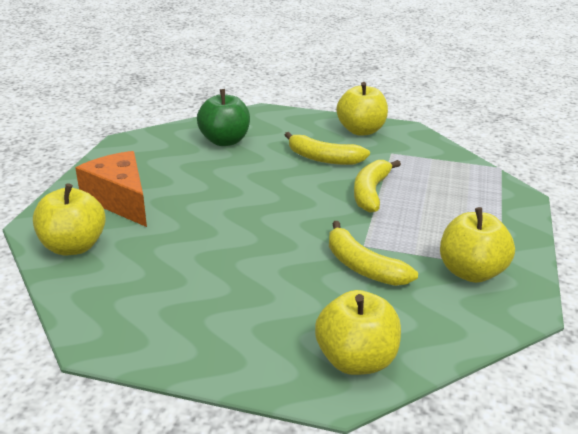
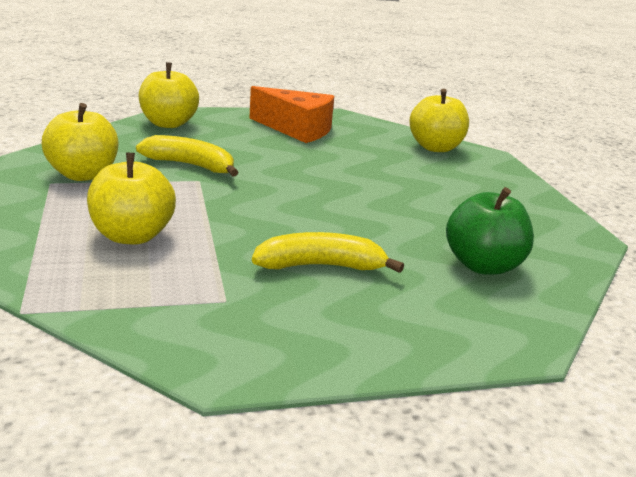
camera: 150 degrees right, 5 degrees down
(120, 200) = (465, 180): orange cheese -> orange cheese (297, 129)
(361, 130) = (308, 339): yellow apple -> yellow apple (132, 236)
(370, 192) = (222, 230): yellow banana -> none

